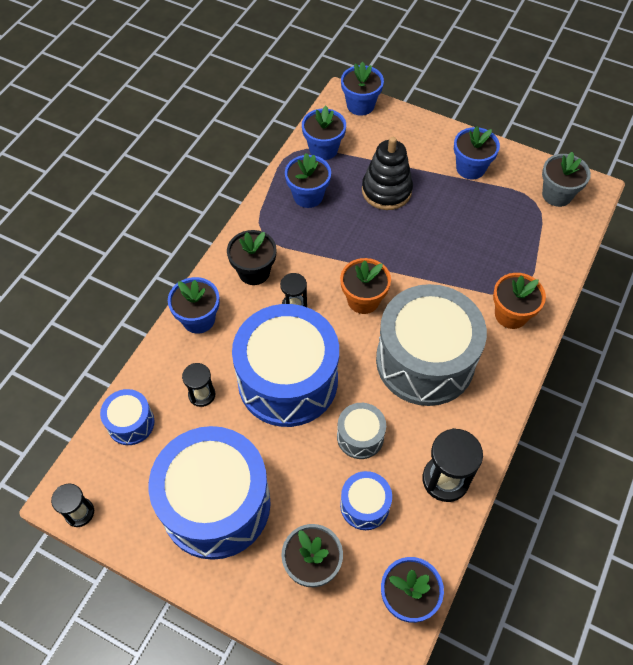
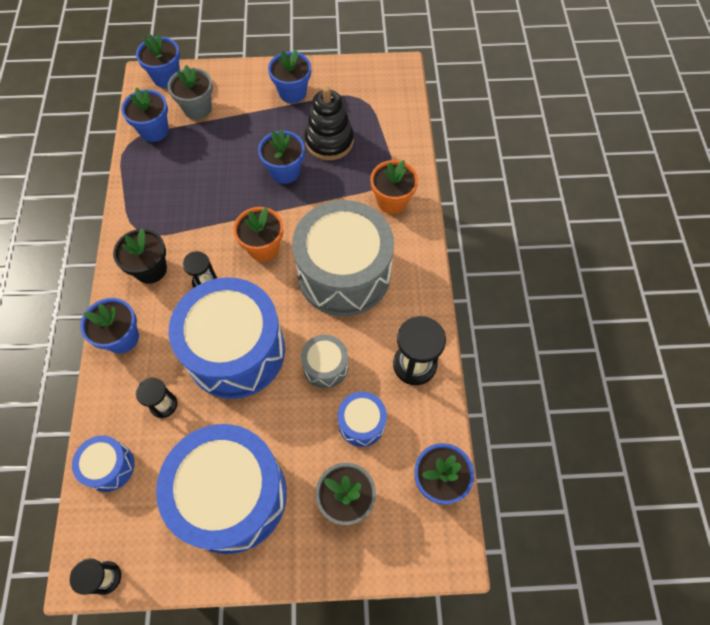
camera: 30 degrees left, 5 degrees up
(308, 196) = (163, 178): blue flower pot -> blue flower pot (285, 171)
(386, 191) = (231, 143): black stacking toy -> black stacking toy (329, 141)
(557, 195) = (374, 85): grey flower pot -> grey flower pot (197, 109)

